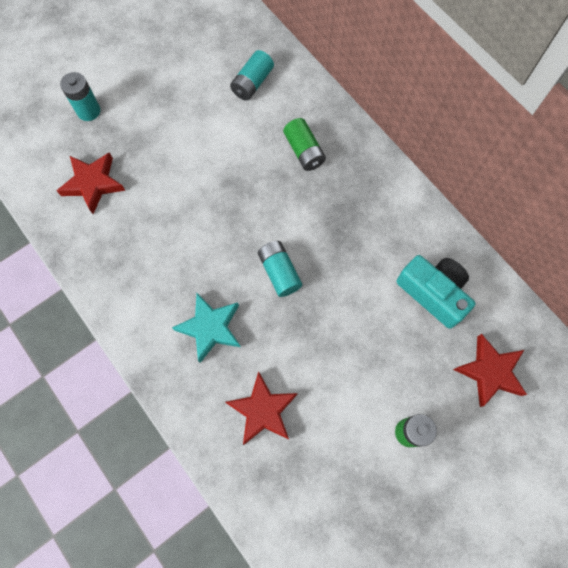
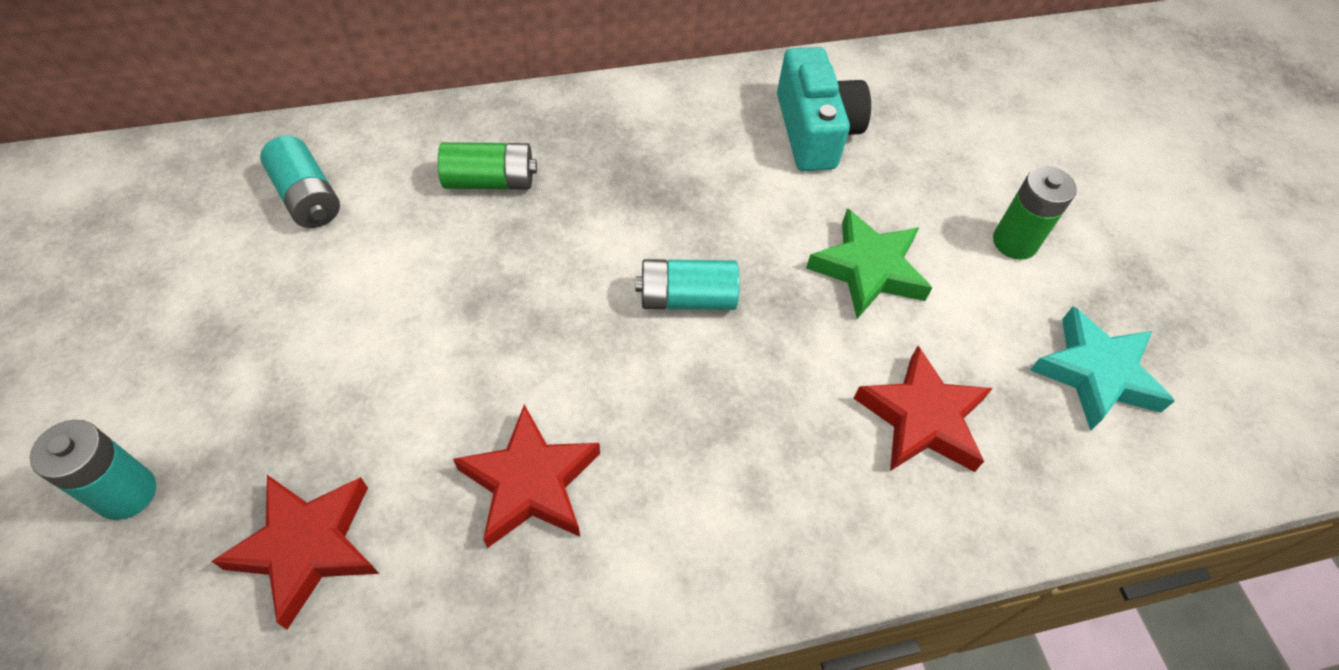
camera: 70 degrees left, 15 degrees down
(210, 328) = (739, 442): turquoise star -> turquoise star (1096, 373)
(344, 355) = (868, 269): none -> green star
(433, 293) = (815, 131): turquoise camera -> turquoise camera turned 105 degrees clockwise
(490, 371) = (953, 122): red star -> red star (530, 483)

